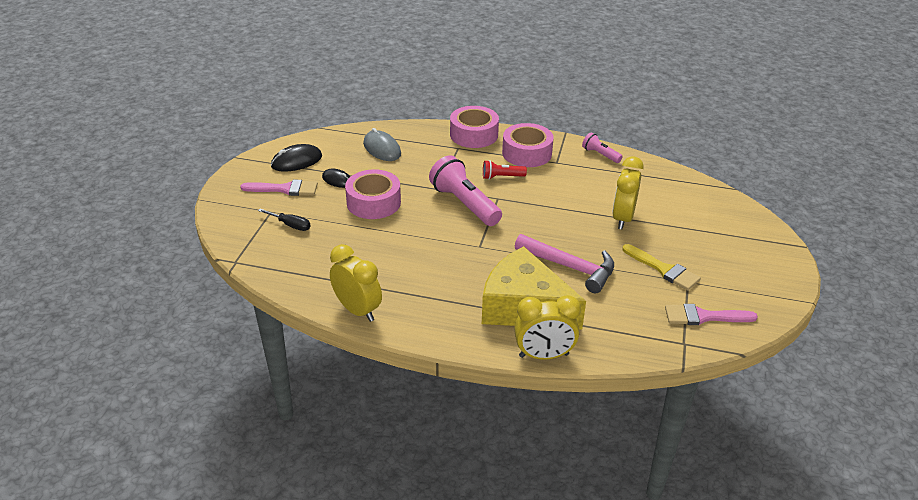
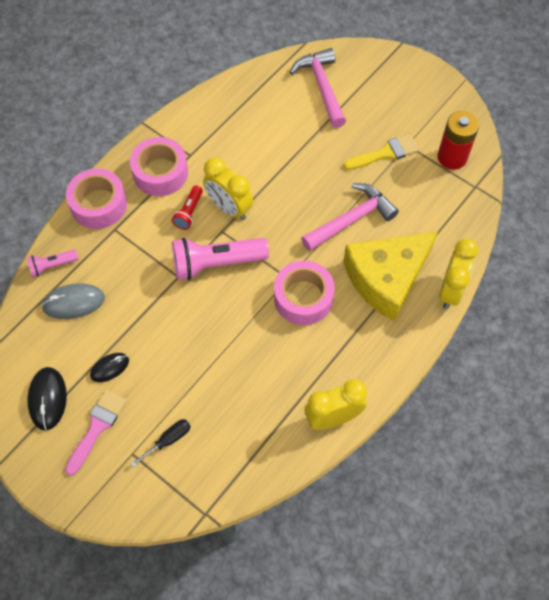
camera: 65 degrees left, 25 degrees up
(373, 202) = (170, 345): pink tape -> pink tape (303, 298)
(600, 155) = (198, 114): pink flashlight -> pink flashlight (52, 266)
(623, 218) = (304, 146): yellow clock -> yellow clock (229, 208)
(698, 211) = (322, 87): none -> pink hammer
(703, 316) = (452, 157): pink brush -> red battery

